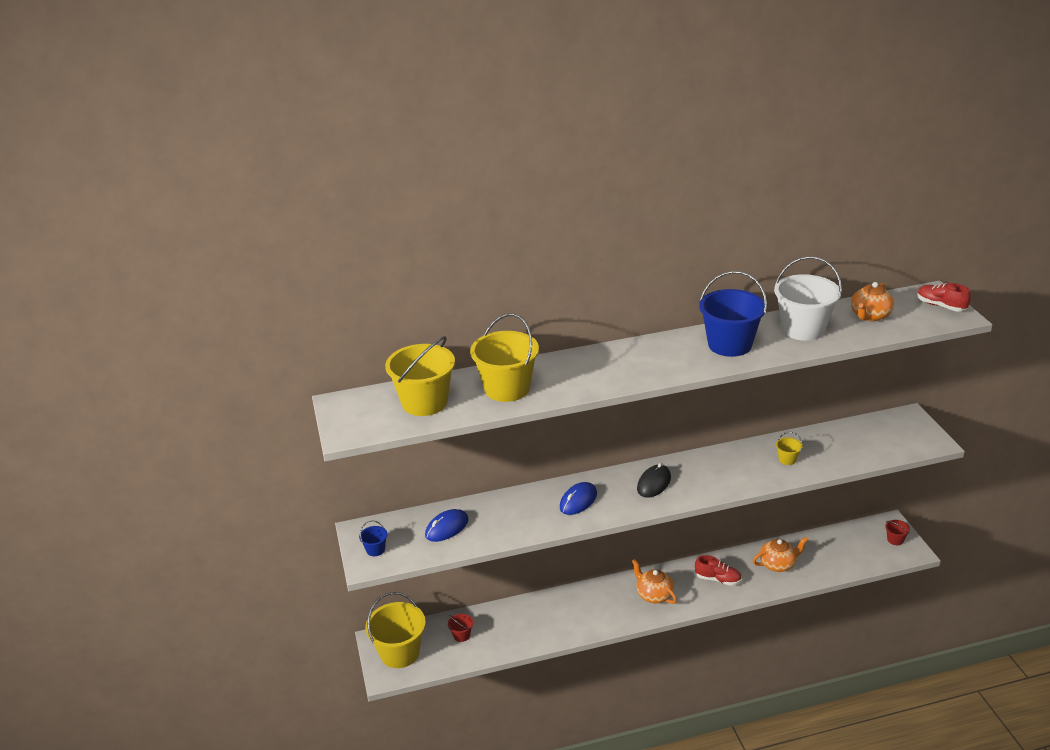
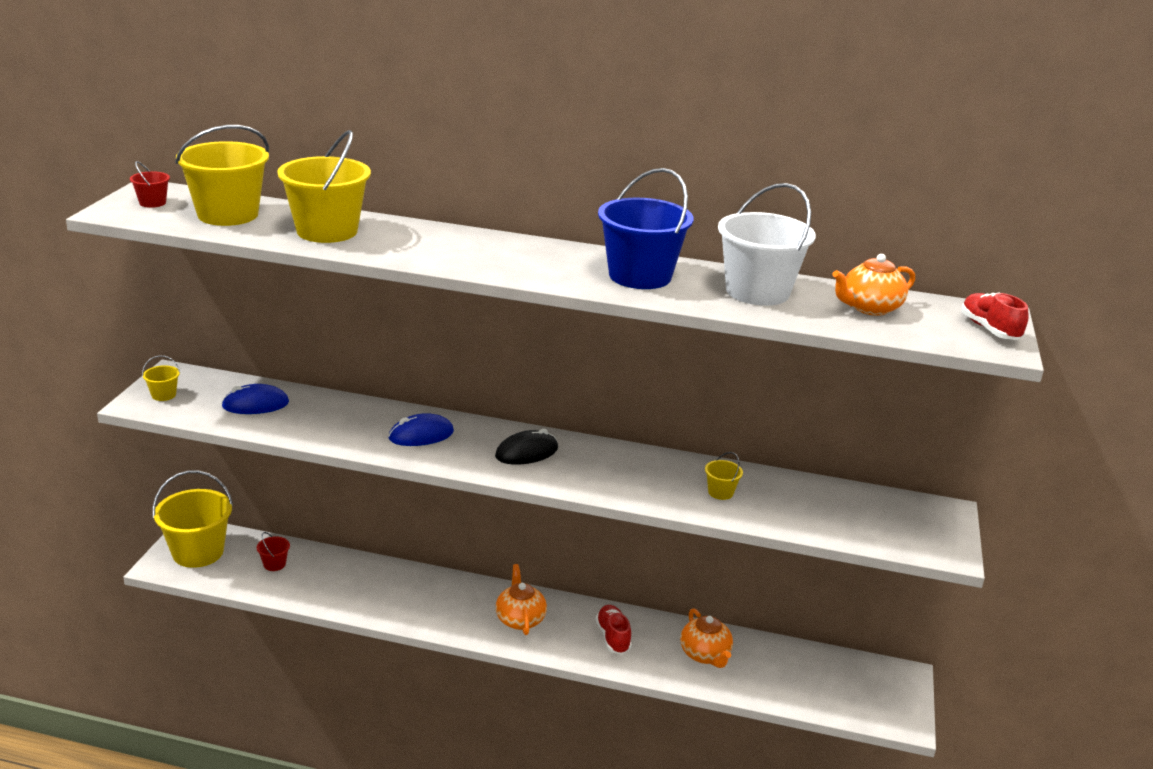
camera: 25 degrees right, 5 degrees down
(375, 550) = (163, 395): blue bucket -> yellow bucket
(718, 579) = (613, 637): red shoe -> red shoe turned 150 degrees counterclockwise
(778, 564) = (705, 655): orange teapot -> orange teapot turned 60 degrees clockwise
(895, 540) = (893, 697): red bucket -> red bucket (152, 203)

